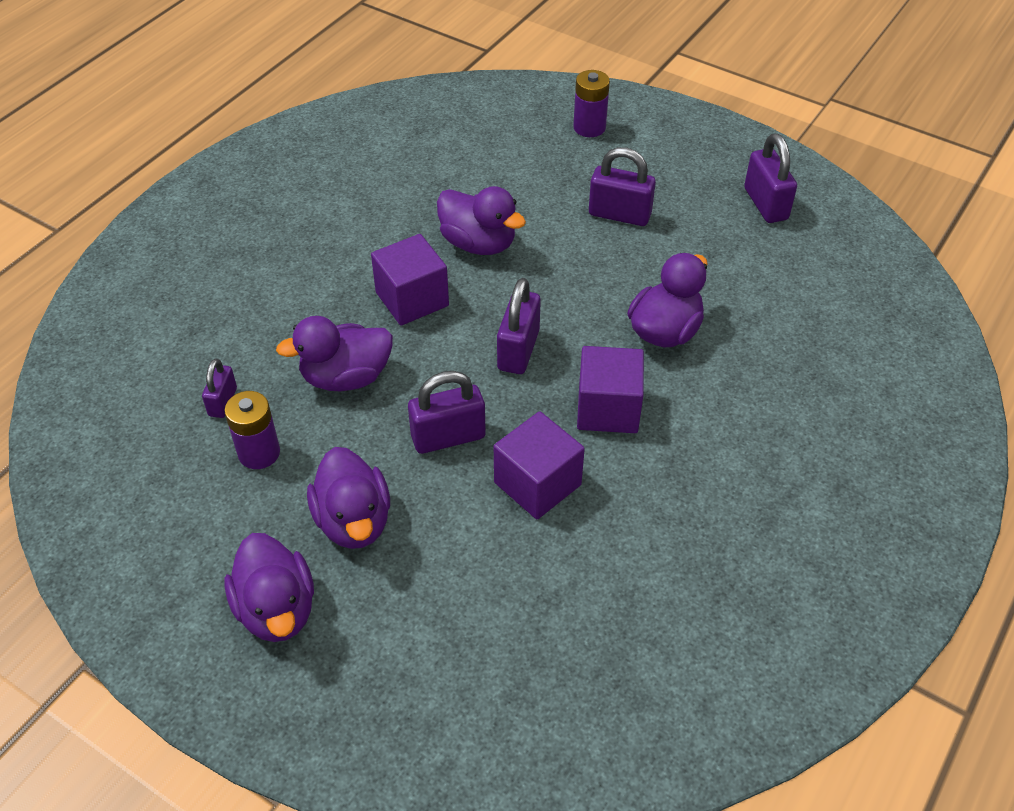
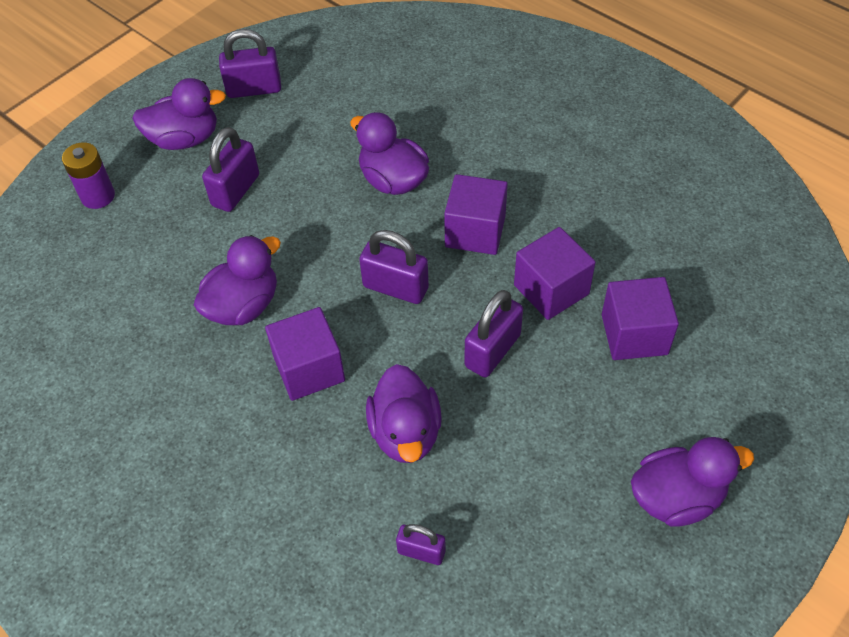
camera: 80 degrees left, 5 degrees up
(259, 453) = (494, 514): purple battery -> none
(353, 521) = (582, 432): purple duck -> purple duck (185, 139)
(448, 437) = (492, 351): purple padlock -> purple padlock turned 45 degrees clockwise
(485, 566) = (634, 334): none -> purple cube

